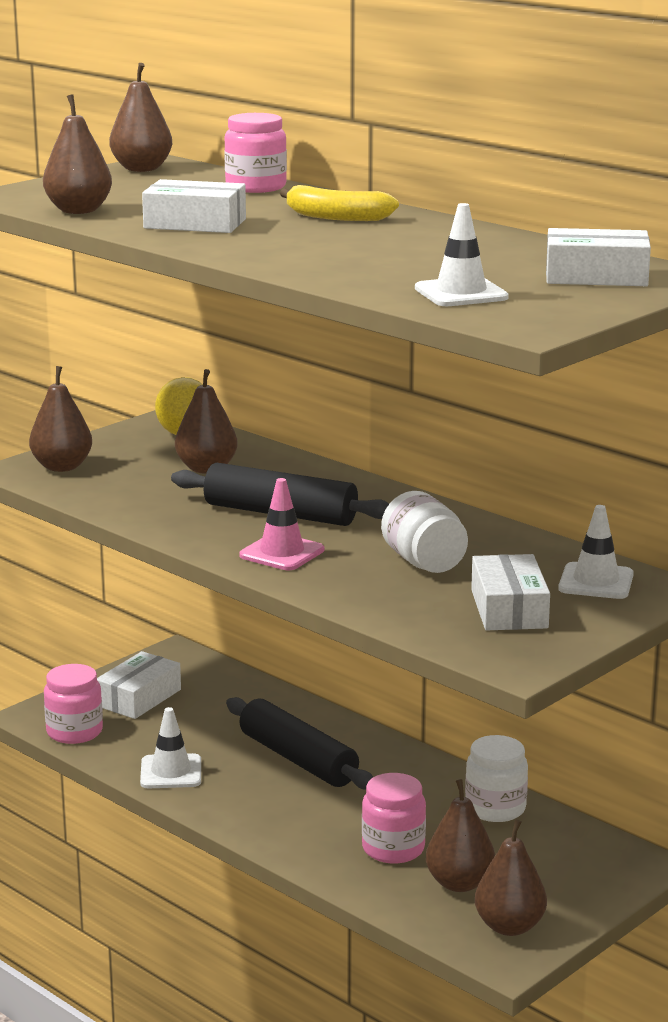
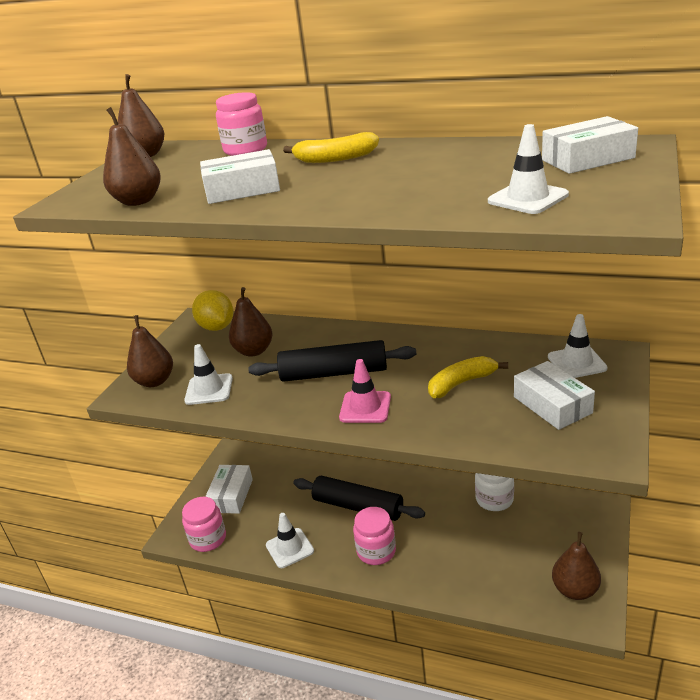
camera: 20 degrees left, 10 degrees up
(117, 490) = (209, 389): none -> white traffic cone
(393, 849) = (463, 555): pink jar -> pink jar (376, 551)
(424, 562) = (461, 383): white jar -> yellow banana
(459, 883) = (521, 567): brown pear -> none

